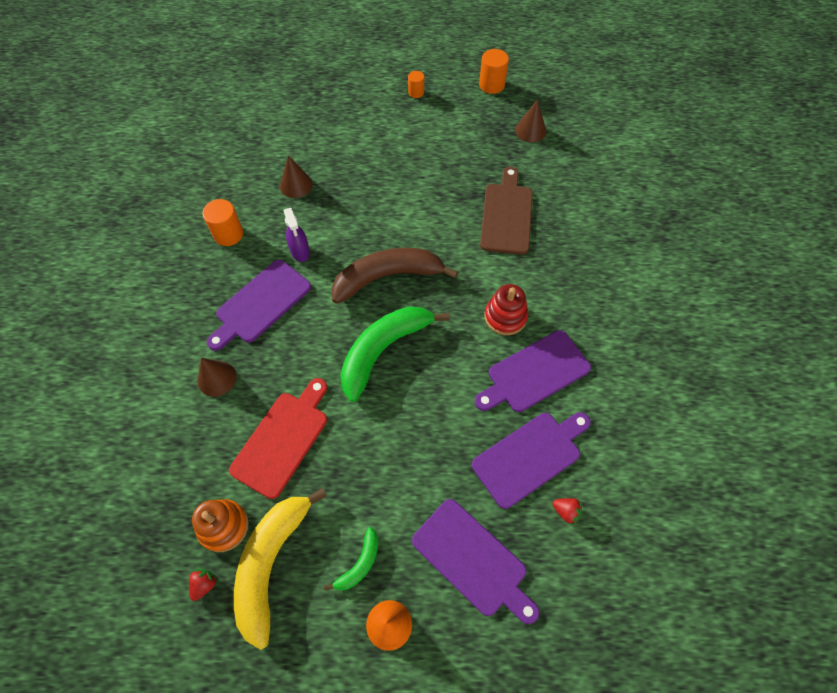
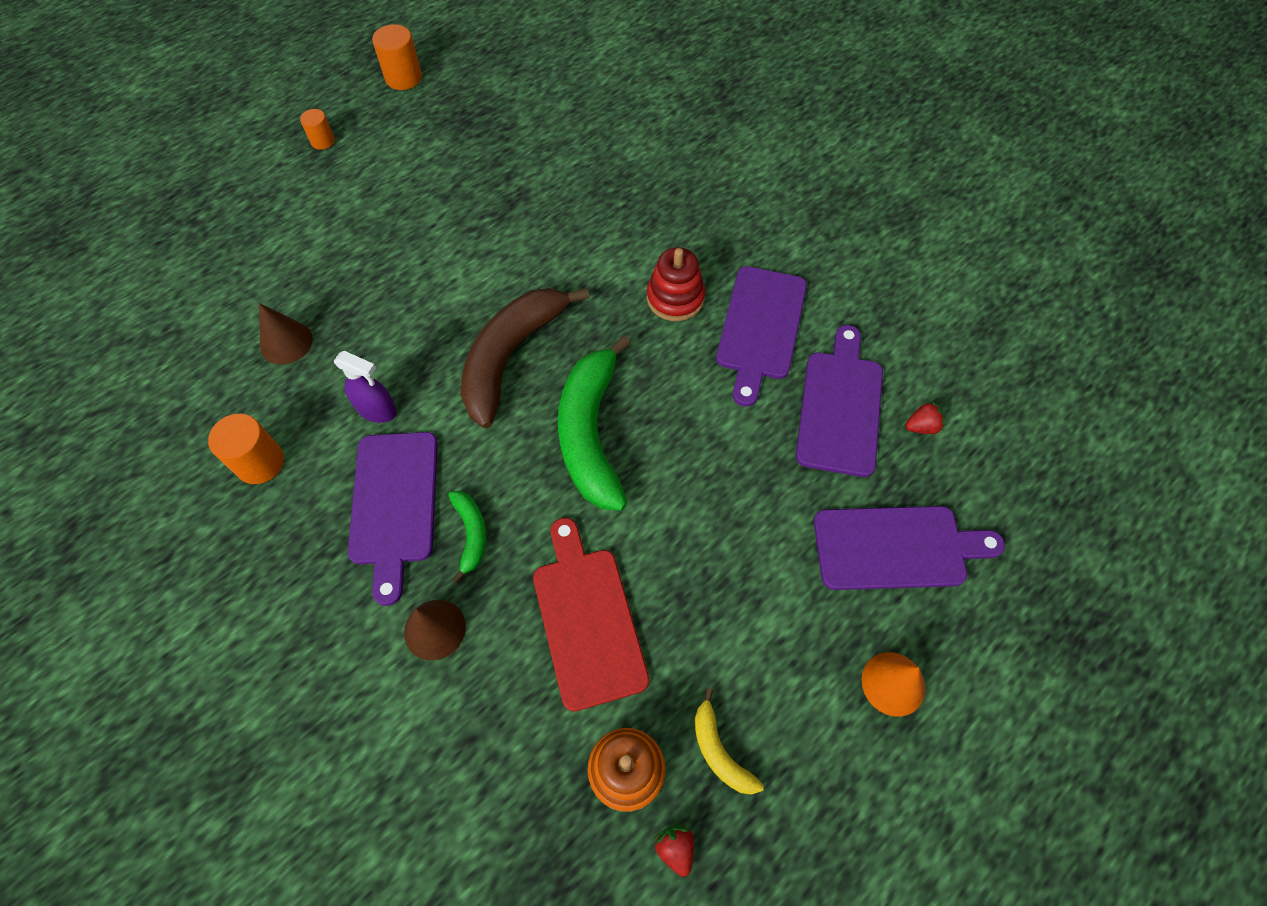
camera: 45 degrees left, 0 degrees up
(271, 563) = (719, 751): yellow banana -> yellow banana, size x0.47
(359, 564) = (804, 658): green banana -> green banana (471, 534)
(507, 215) = (567, 198): brown cutting board -> none
(530, 130) = (498, 97): brown cone -> none

